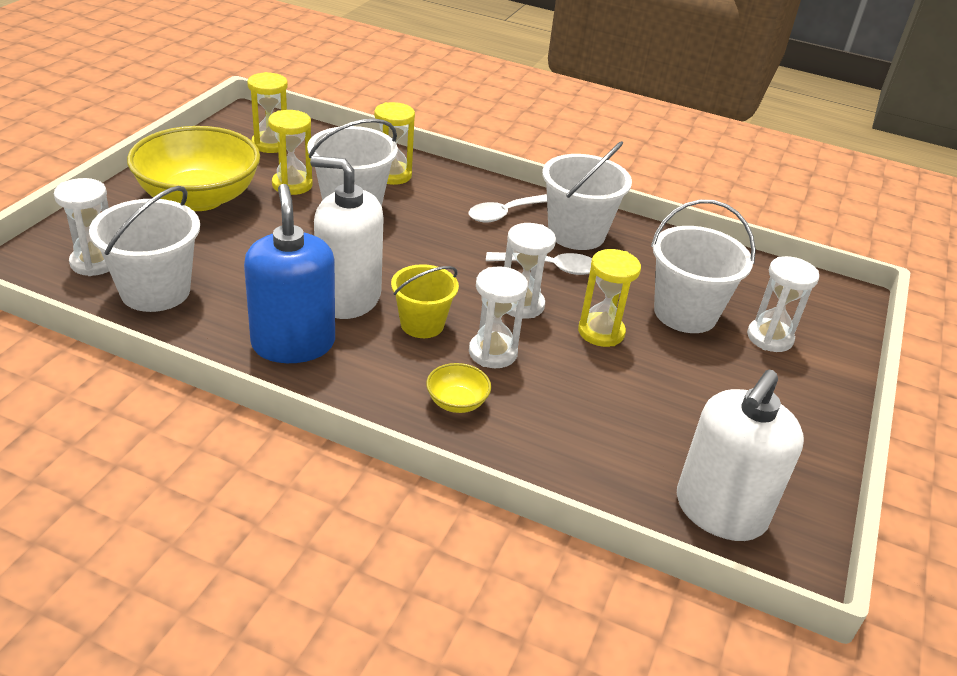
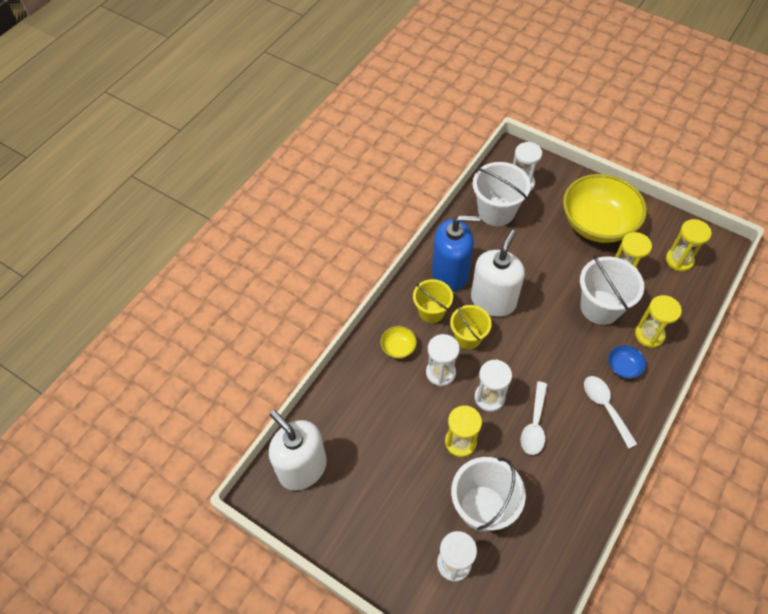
camera: 105 degrees right, 20 degrees up
(377, 364) = (431, 312): none -> yellow bucket
(445, 197) = (623, 367): none -> blue bowl
(576, 234) = (582, 454): white bucket -> none

